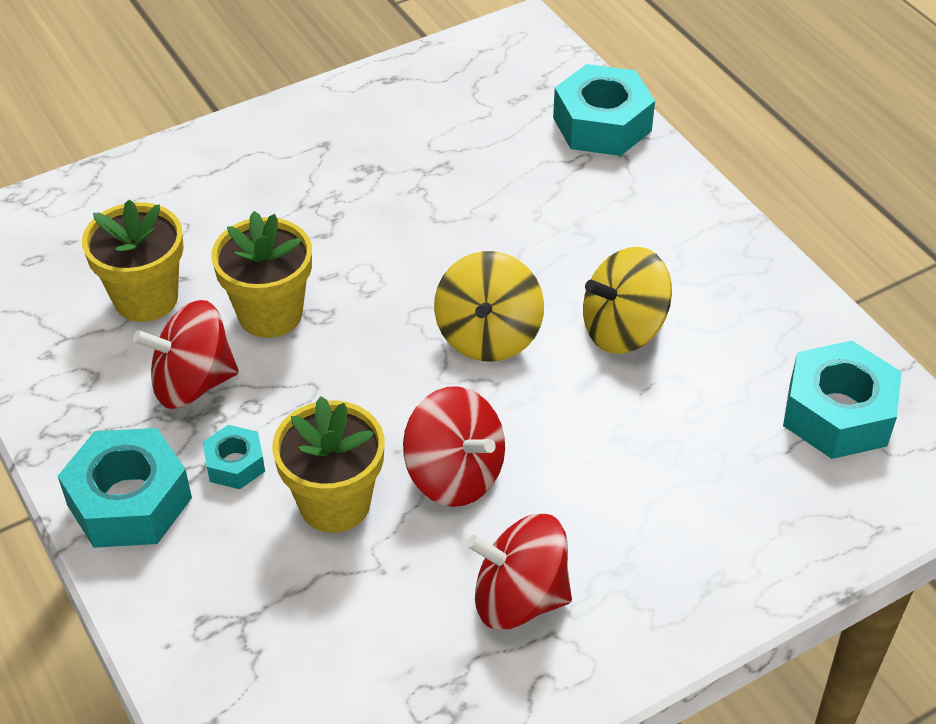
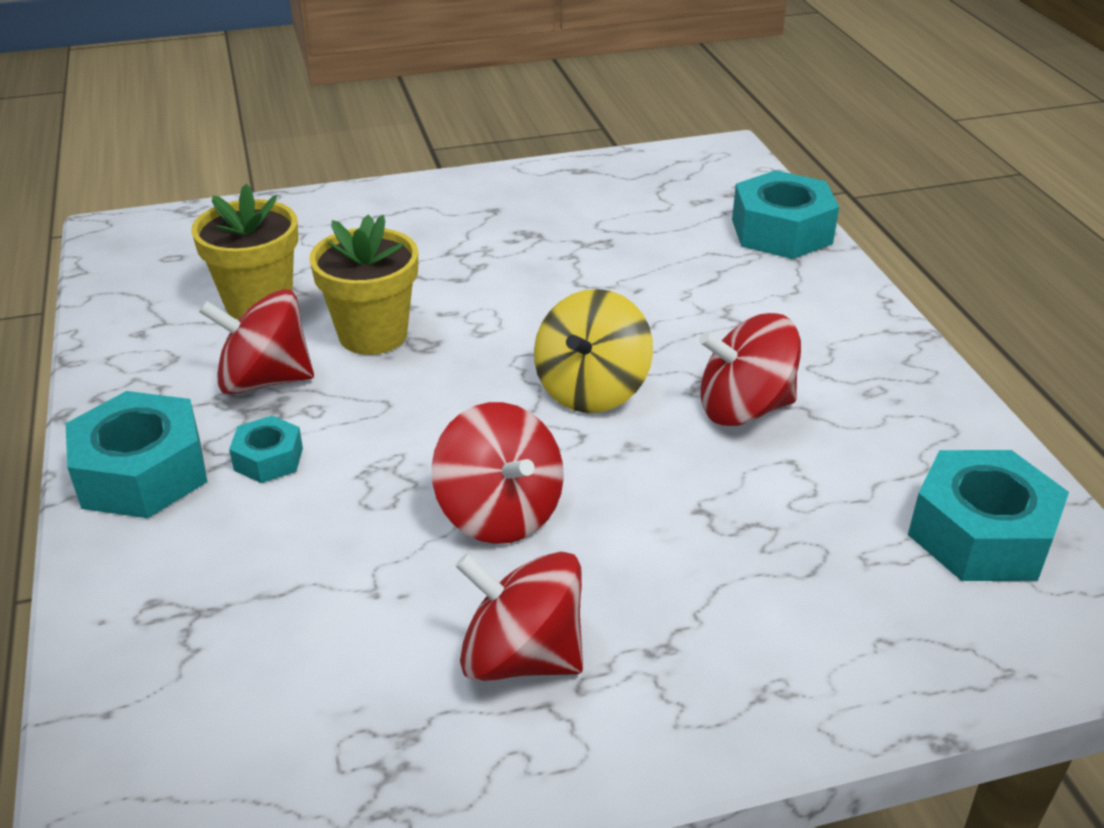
camera: 15 degrees right, 10 degrees down
(335, 503) = (354, 516): yellow flower pot -> none
(623, 329) = (744, 408): yellow spinning top -> red spinning top

